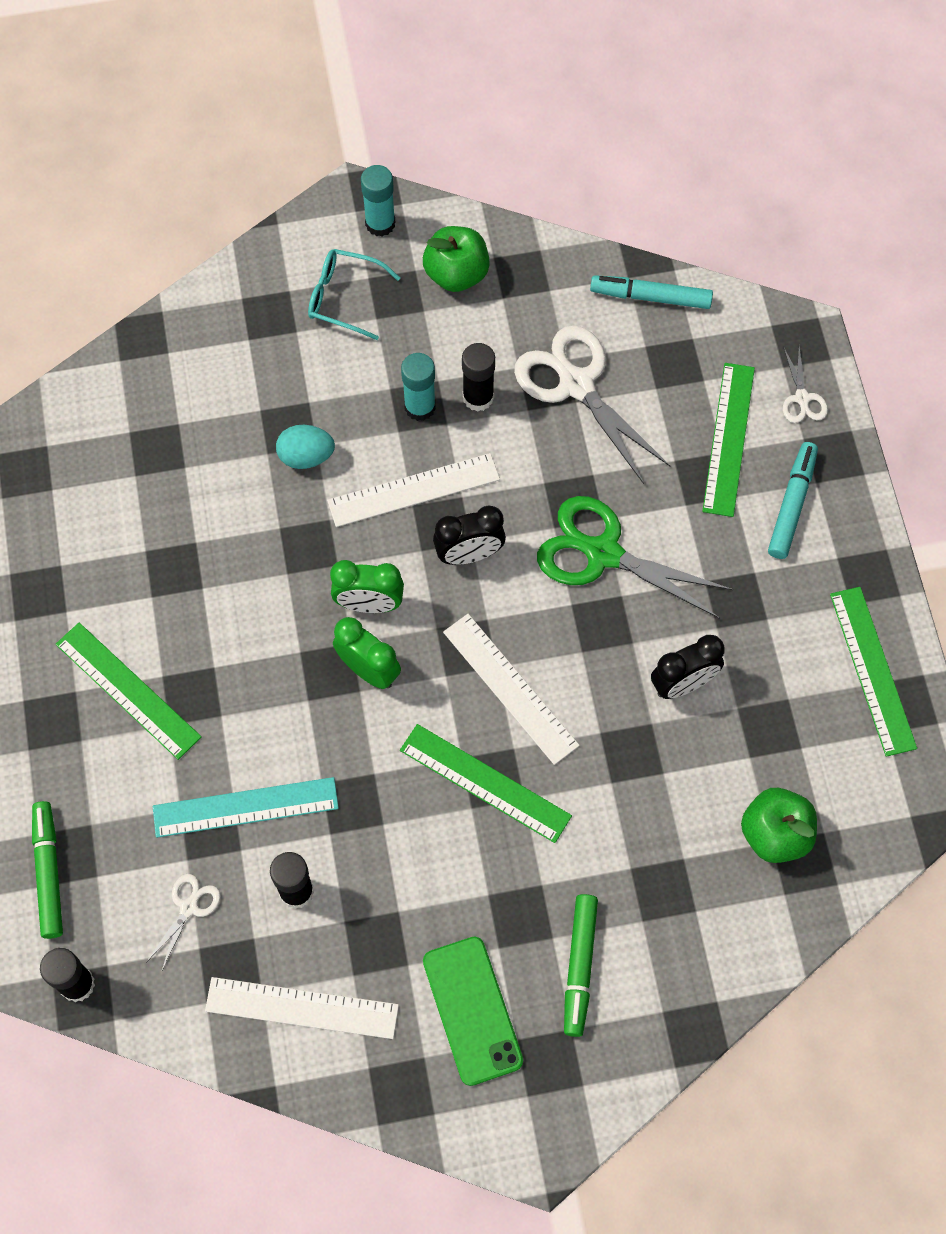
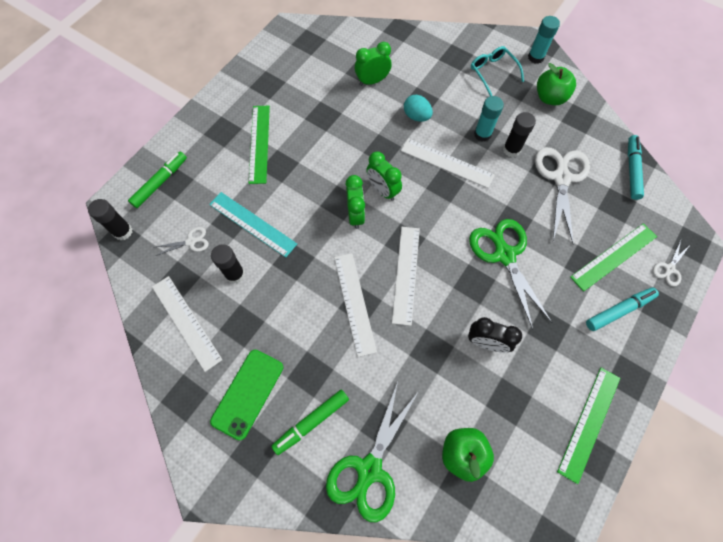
camera: 45 degrees right, 0 degrees up
(188, 455) = (372, 81): none -> green clock
(469, 554) = (444, 206): black clock -> none
(485, 782) = (355, 303): green ruler -> white ruler
(650, 297) = (632, 170): turquoise marker -> turquoise marker turned 45 degrees clockwise
(694, 950) = (369, 469): none -> green scissors

